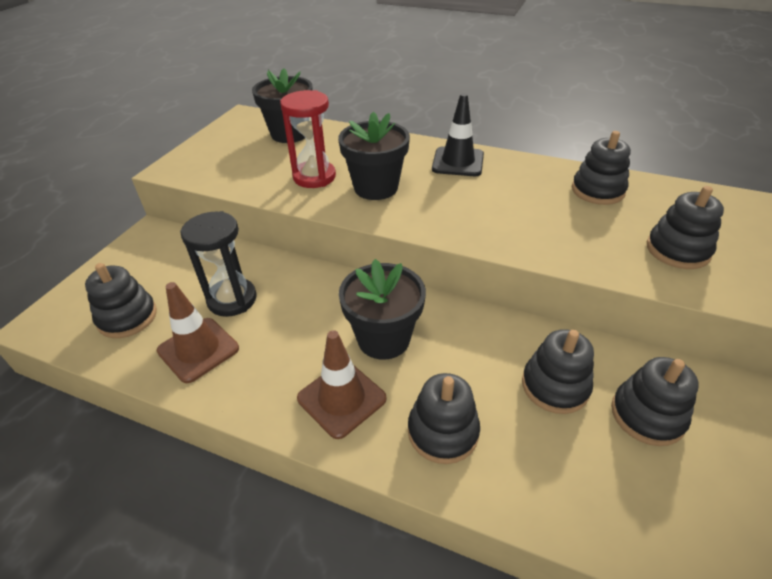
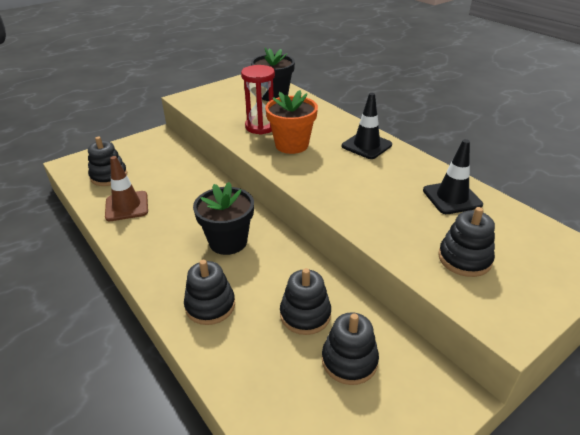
camera: 30 degrees right, 5 degrees down
(232, 299) = (167, 187): black hourglass -> none
(341, 398) = (173, 263): brown traffic cone -> none
(376, 187) = (291, 145): black flower pot -> orange flower pot
(597, 190) = (452, 197): black stacking toy -> black traffic cone

